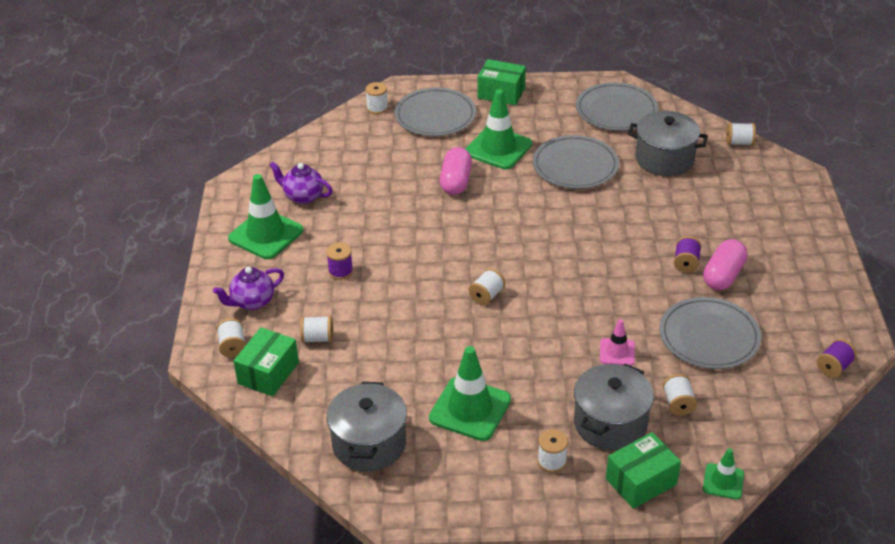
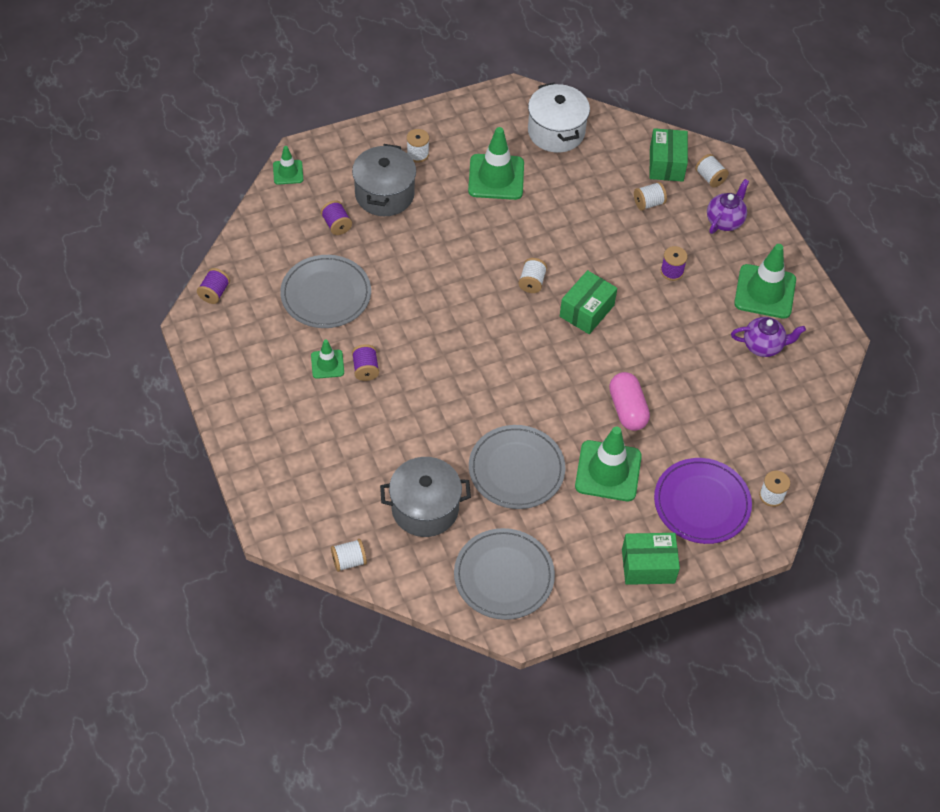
camera: 155 degrees right, 15 degrees up
(369, 444) = (556, 132): grey pot -> white pot
(435, 115) = (702, 503): grey plate -> purple plate
(617, 352) = (399, 257): pink traffic cone -> none
(641, 481) = (348, 157): green box -> green box (587, 311)
(678, 403) = (336, 225): white spool -> purple spool
(723, 276) = (327, 364): pink capsule -> green traffic cone

